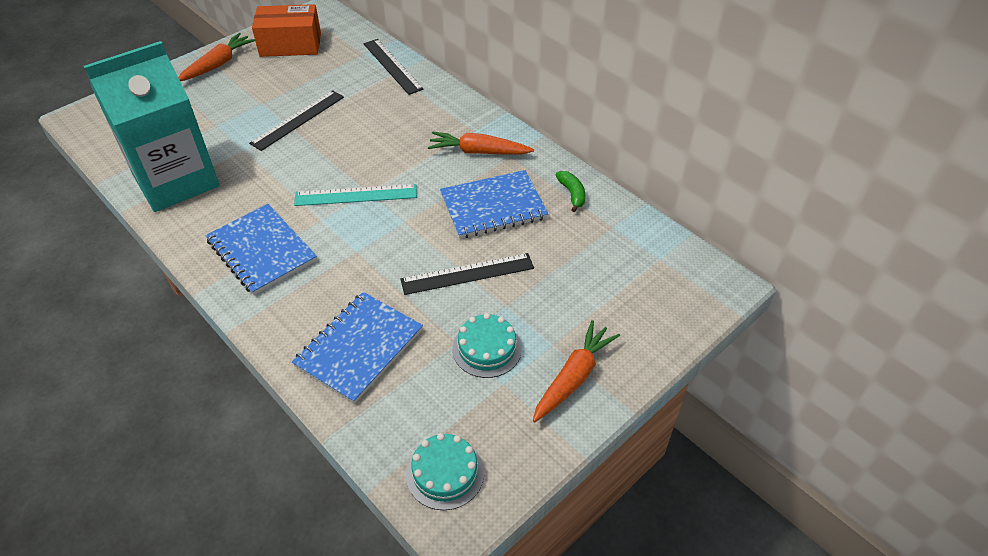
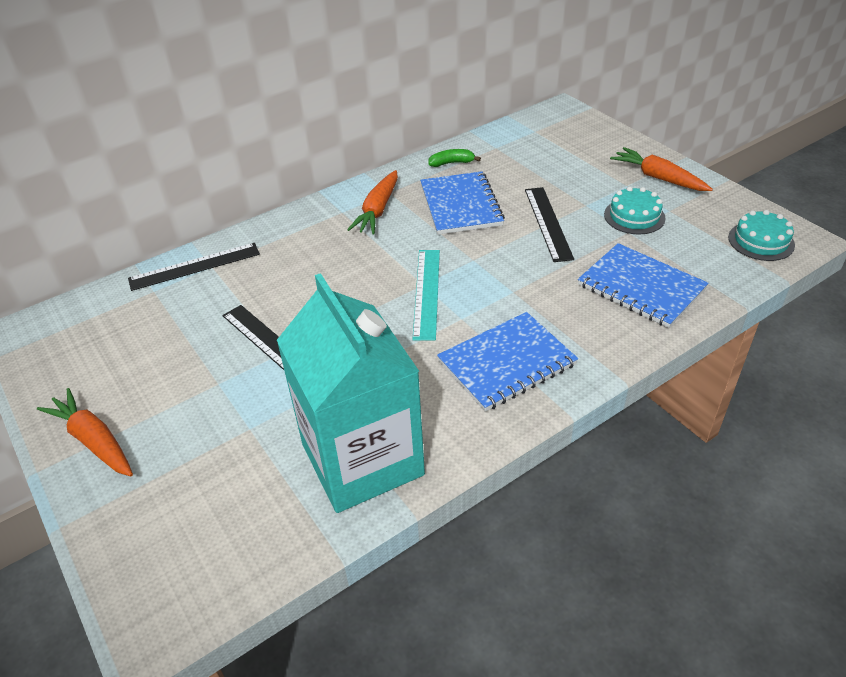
camera: 80 degrees left, 5 degrees down
(290, 44) = (88, 361): orange box -> none

